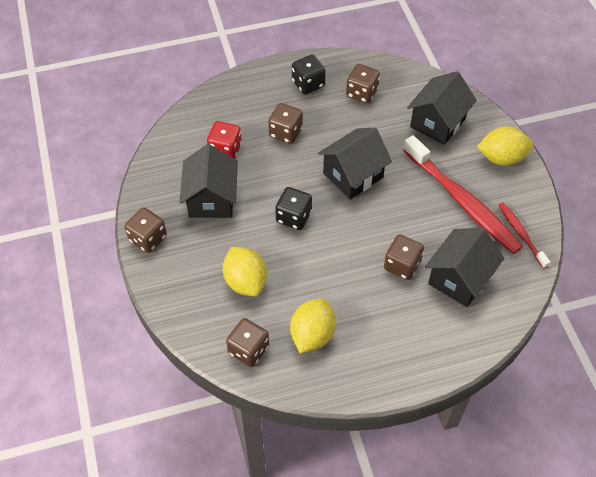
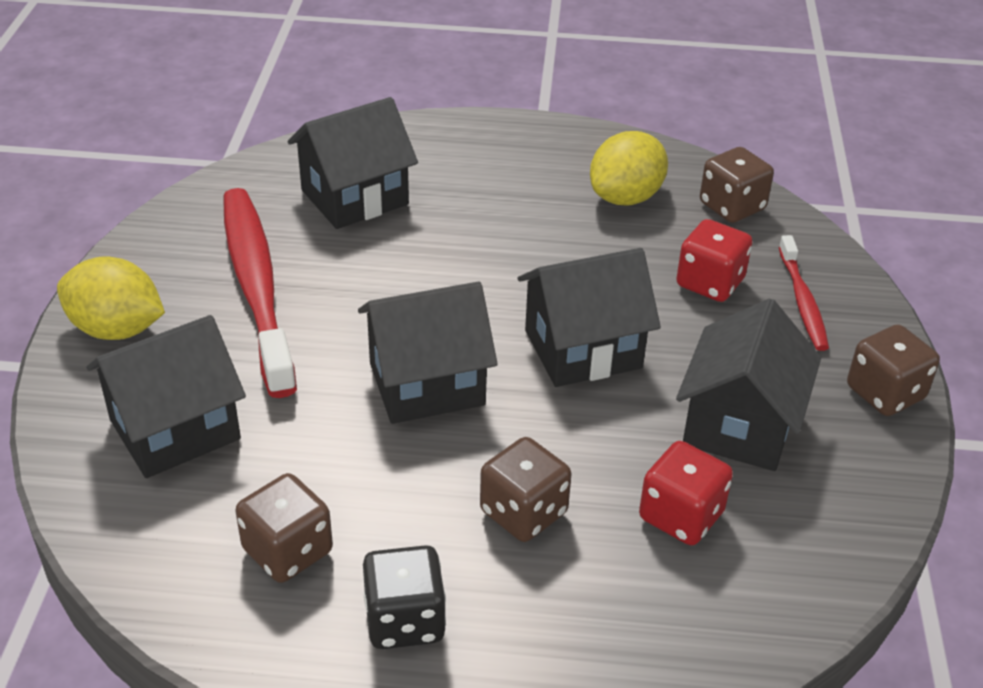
camera: 160 degrees left, 15 degrees down
(245, 281) = (710, 283): yellow lemon -> red dice
(293, 217) = (583, 349): black dice -> black house
(402, 265) = (432, 235): brown dice -> none
(521, 234) = (204, 220): red toothbrush -> red toothbrush (802, 301)

